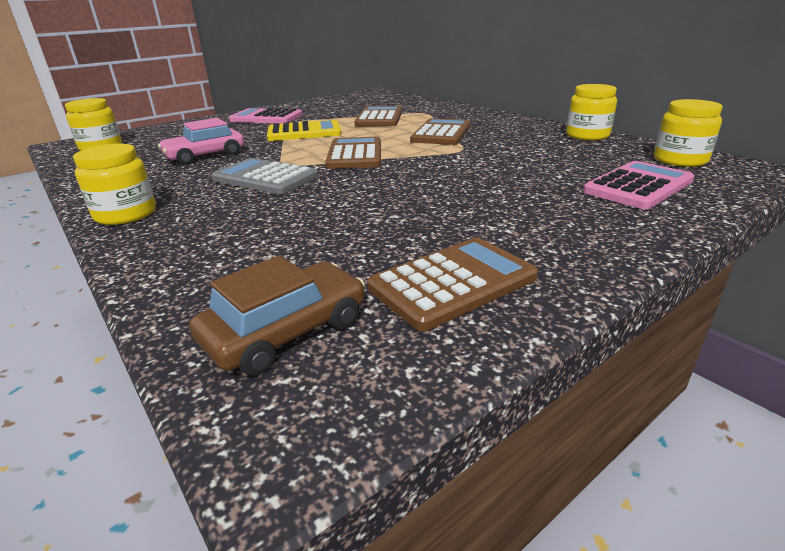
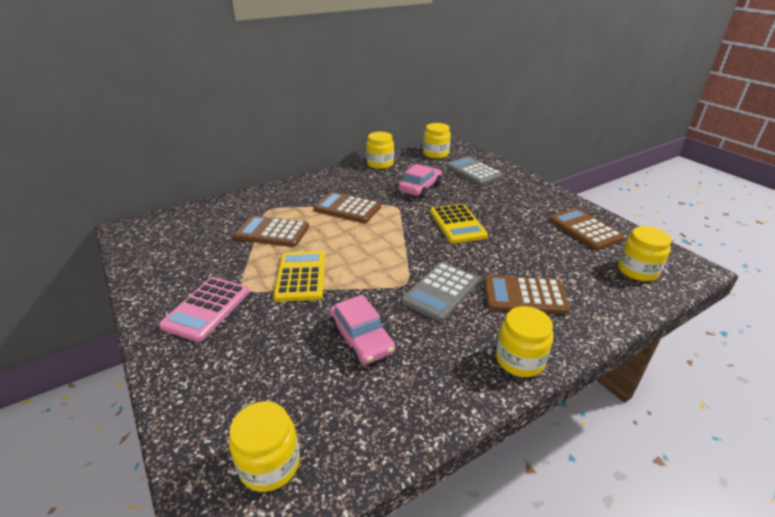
camera: 85 degrees left, 5 degrees up
(286, 331) = (637, 270): brown car -> yellow jar
(355, 154) = (390, 248): brown calculator -> brown calculator (524, 296)
(426, 181) = (457, 224): none -> yellow calculator
(528, 158) = (420, 188): none -> pink car
(638, 186) = (473, 171): pink calculator -> grey calculator

